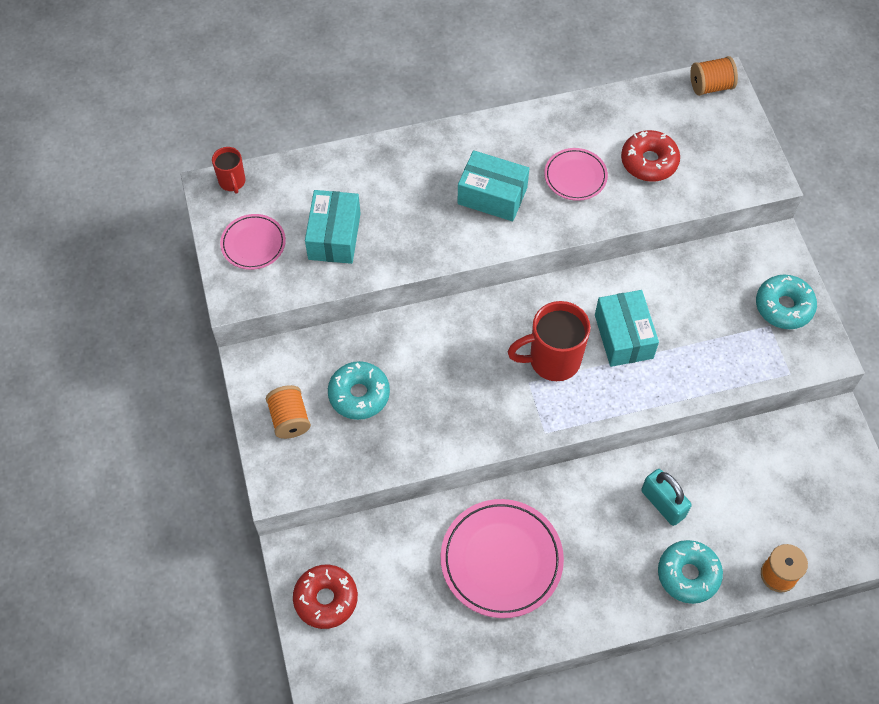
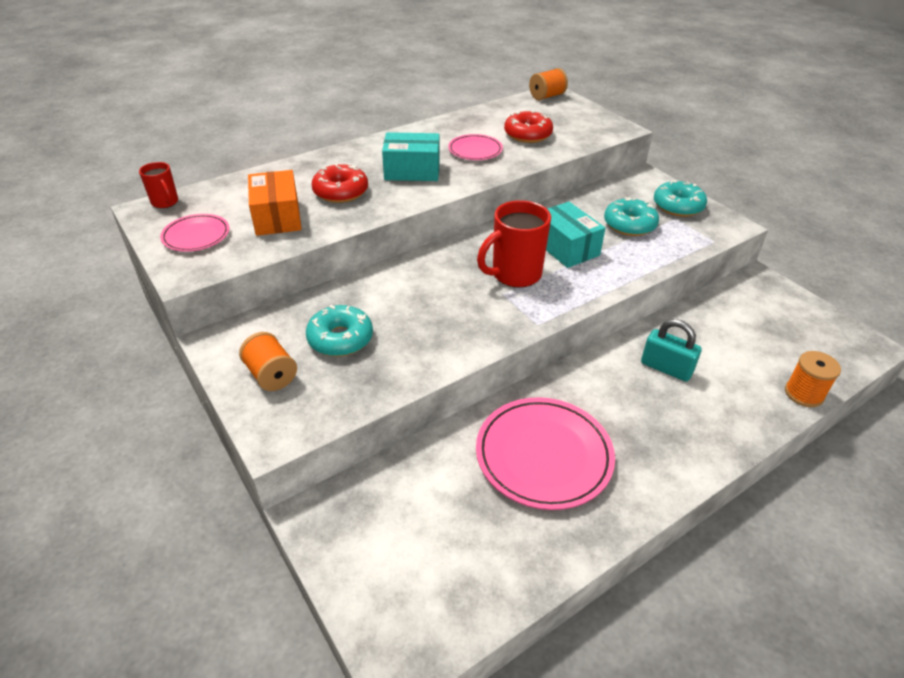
camera: 20 degrees left, 20 degrees down
(326, 599) = (365, 553): red donut -> red donut (341, 192)
(334, 236) = (277, 217): turquoise box -> orange box
(688, 574) = (727, 416): turquoise donut -> turquoise donut (629, 225)

